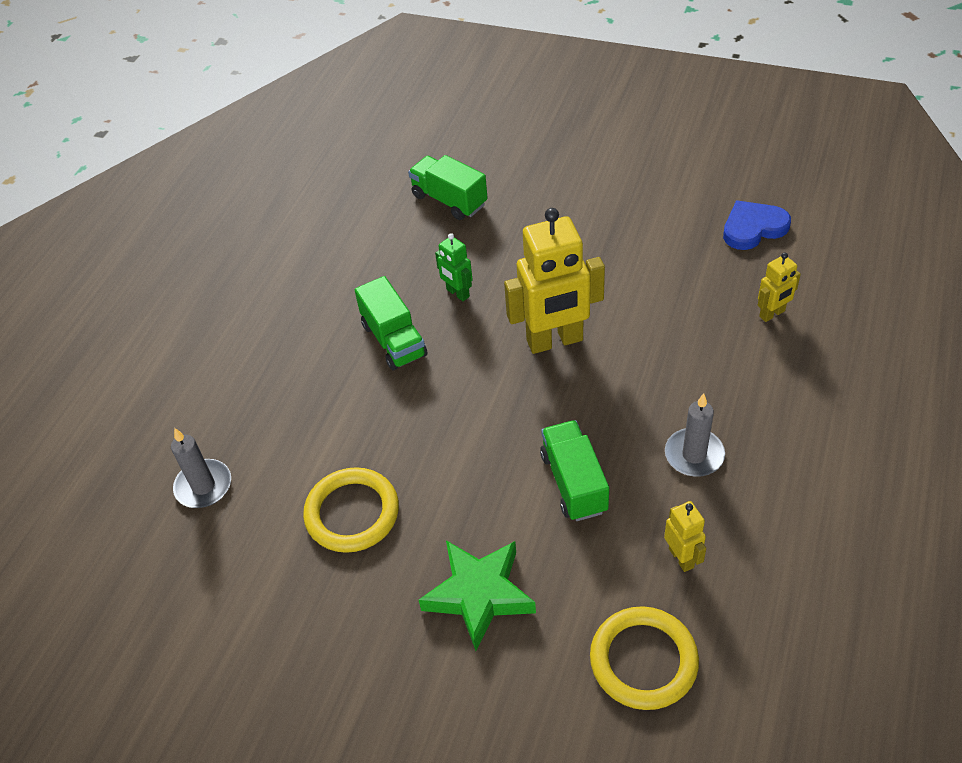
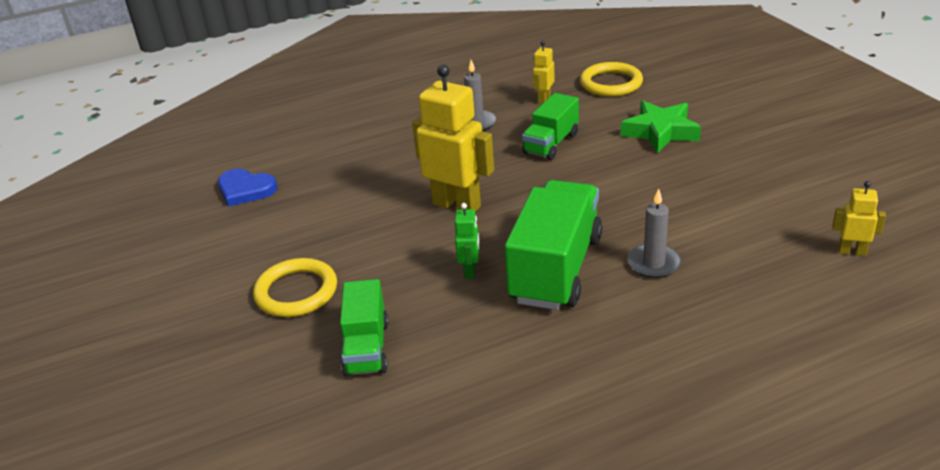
camera: 135 degrees left, 15 degrees down
(203, 486) = (793, 261): grey candle -> grey candle (654, 263)
(352, 513) = (696, 194): yellow ring -> yellow ring (296, 292)
(394, 340) = (556, 269): green truck -> green truck, size x1.71
(772, 314) = (329, 149): yellow robot -> yellow robot (852, 251)

